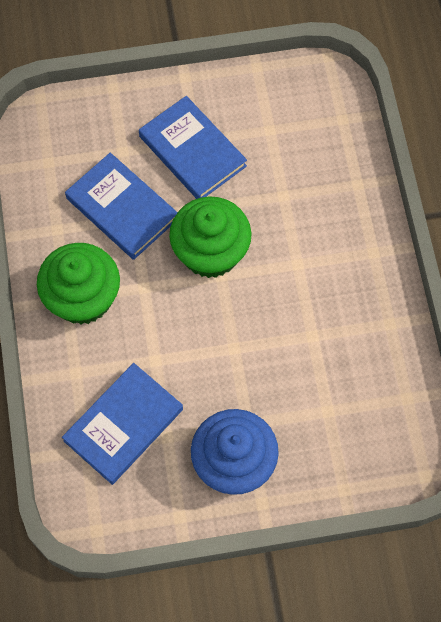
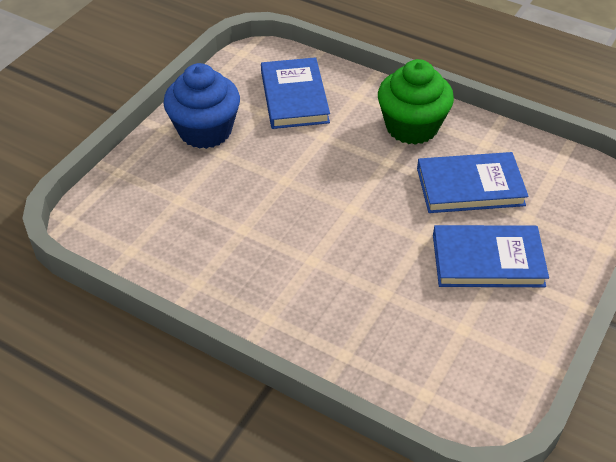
camera: 130 degrees right, 20 degrees down
(210, 252) = (378, 214): green cupcake -> none

